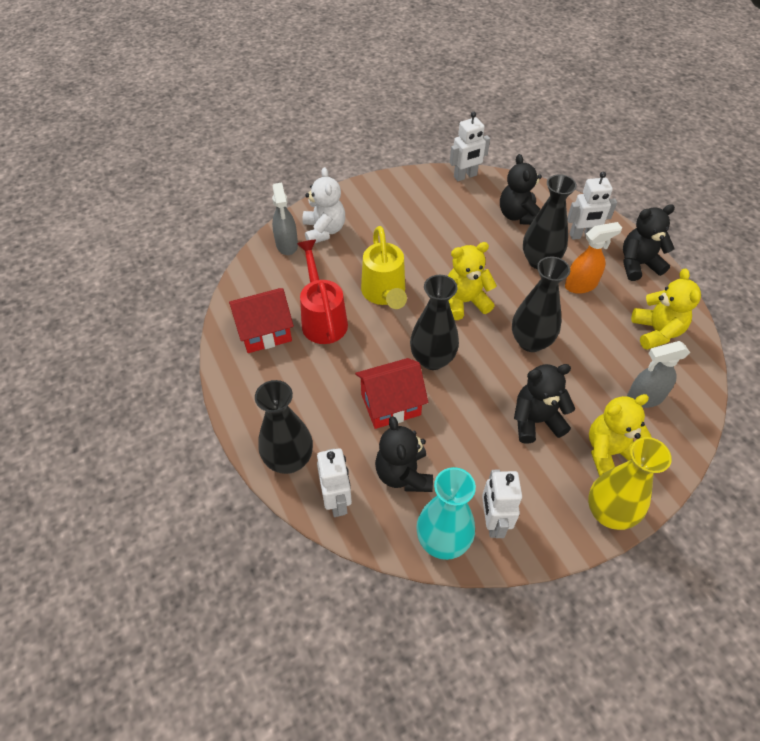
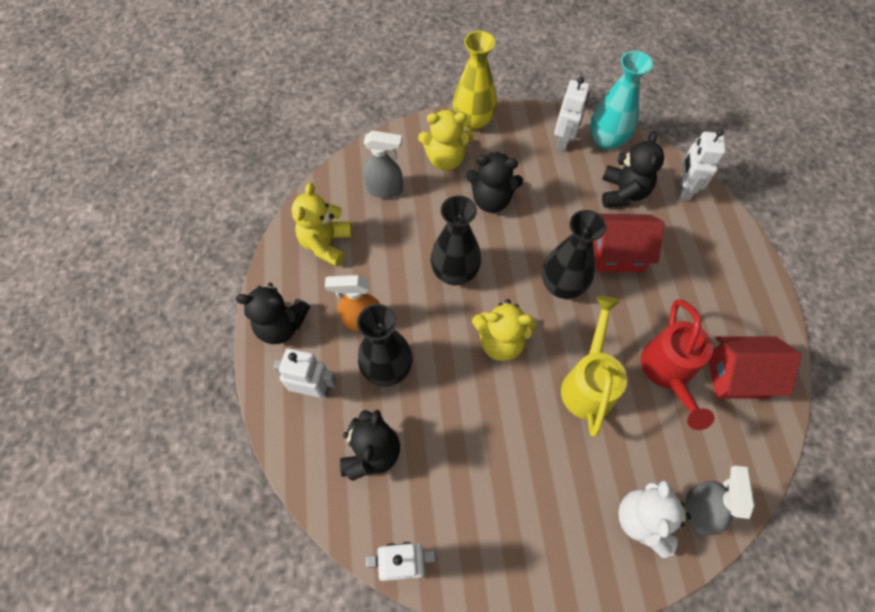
camera: 160 degrees left, 10 degrees up
(289, 460) = (721, 233): black vase -> none

